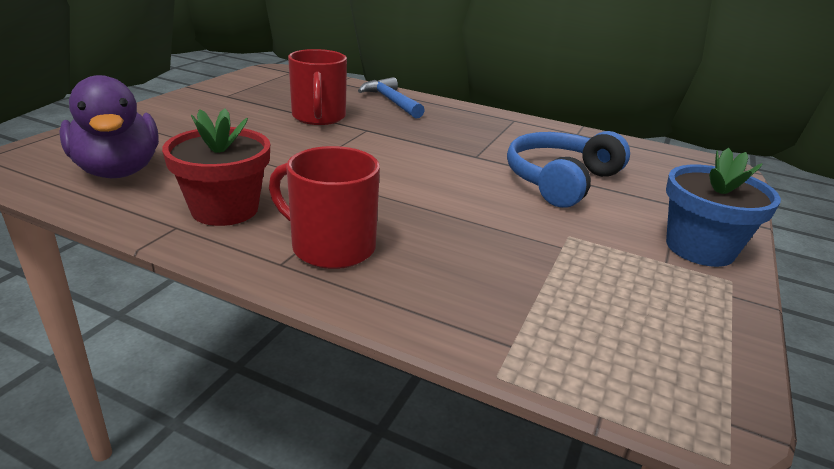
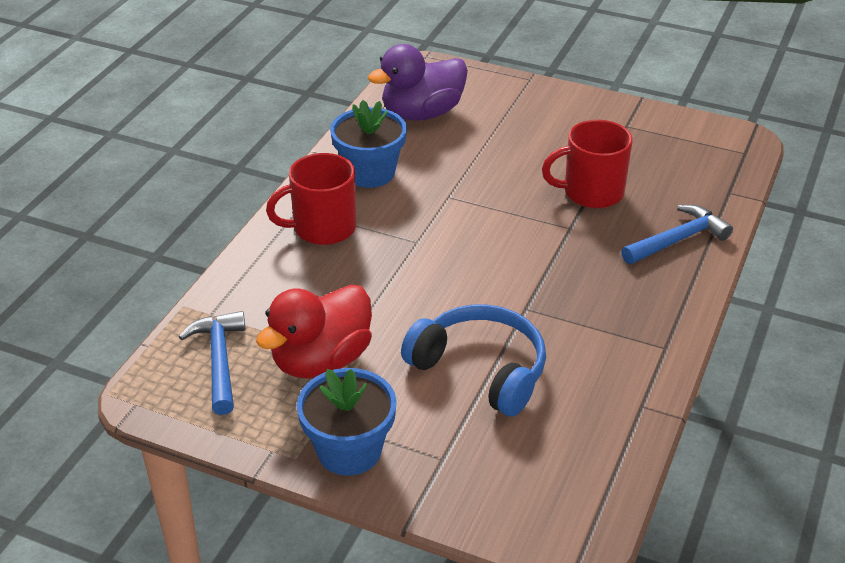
camera: 90 degrees right, 10 degrees up
(225, 209) = (370, 173): red flower pot -> blue flower pot
(331, 247) = (322, 228): red mug -> red mug turned 135 degrees counterclockwise
(578, 258) = (321, 361): none -> red duck
(605, 336) = (219, 360): none -> blue hammer

